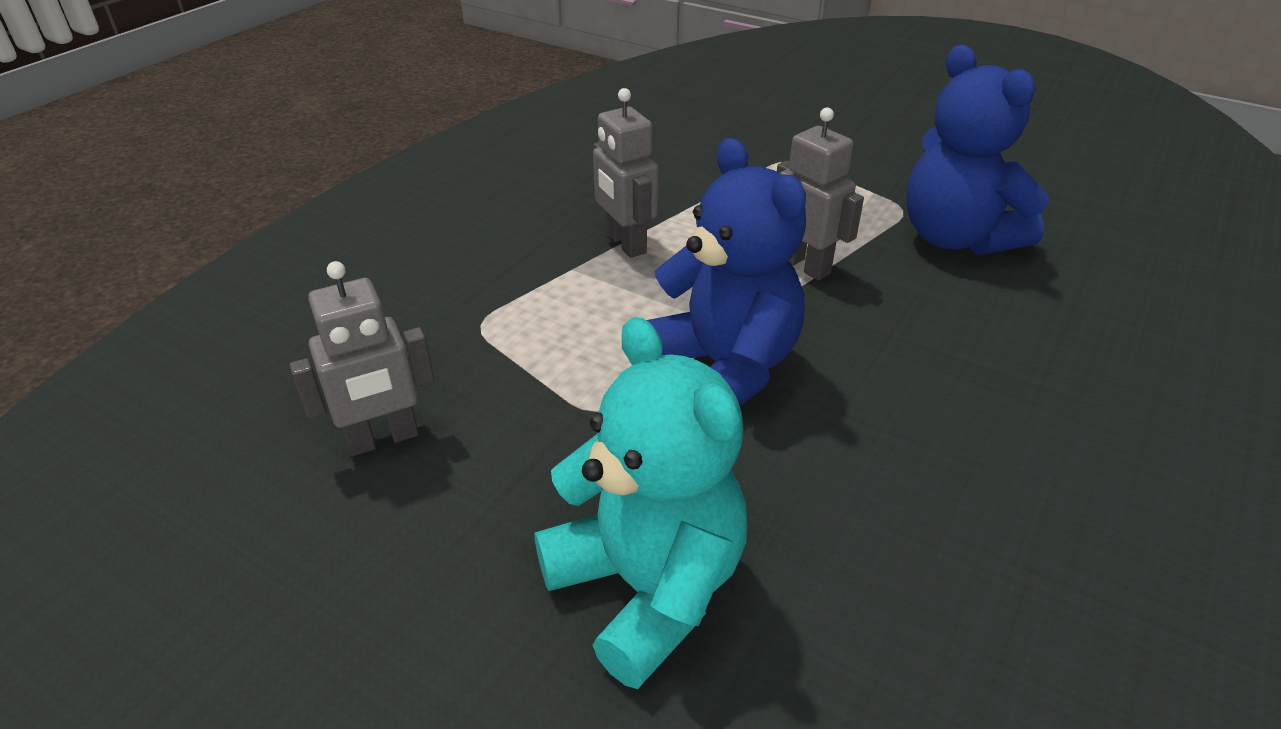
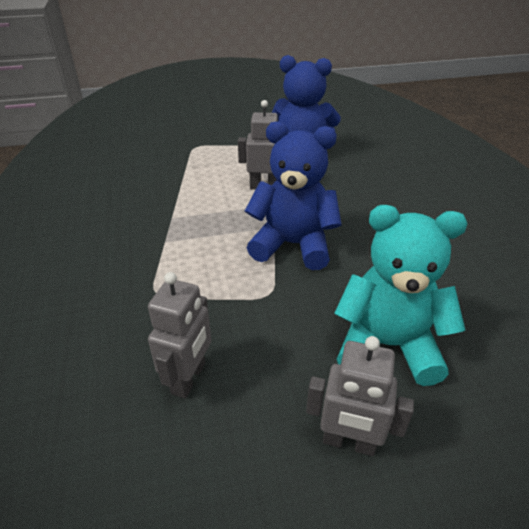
camera: 45 degrees left, 0 degrees up
(625, 244) = (174, 217): grey robot -> grey robot (348, 442)

